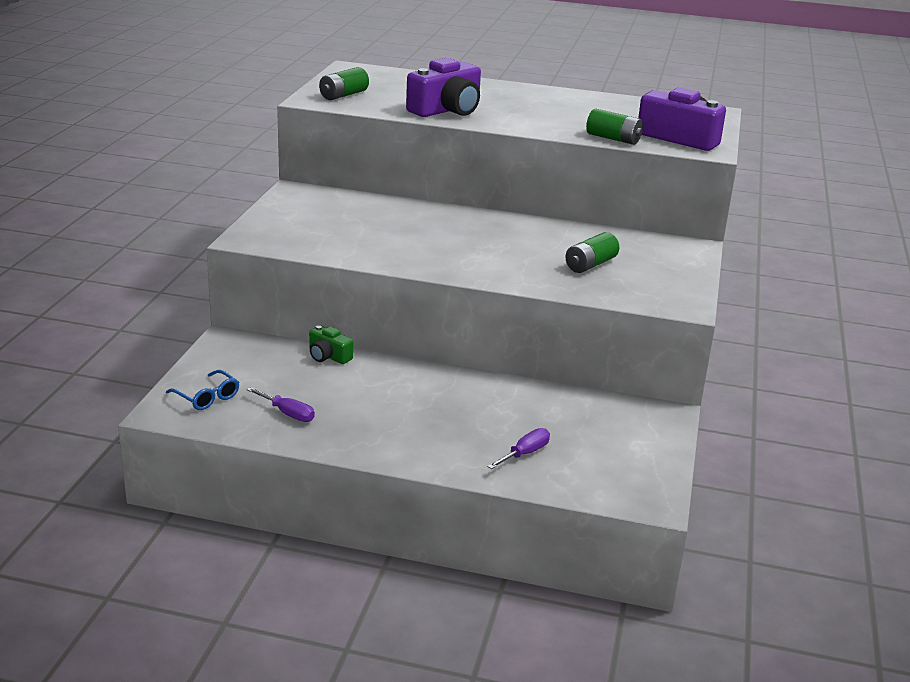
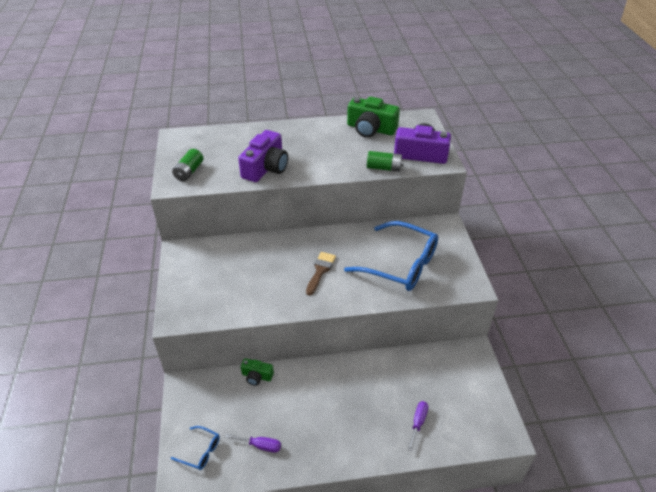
camera: 20 degrees left, 15 degrees up
(470, 245) = (320, 270): none -> brown brush
(590, 265) = (400, 265): green battery -> blue glasses
(626, 107) = (371, 129): none -> green camera

